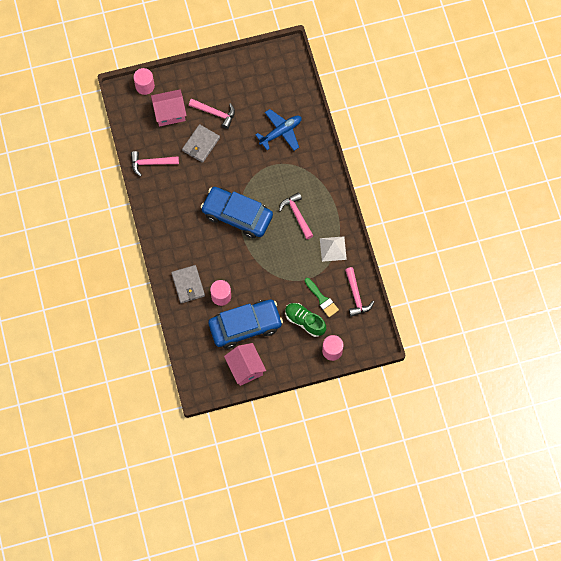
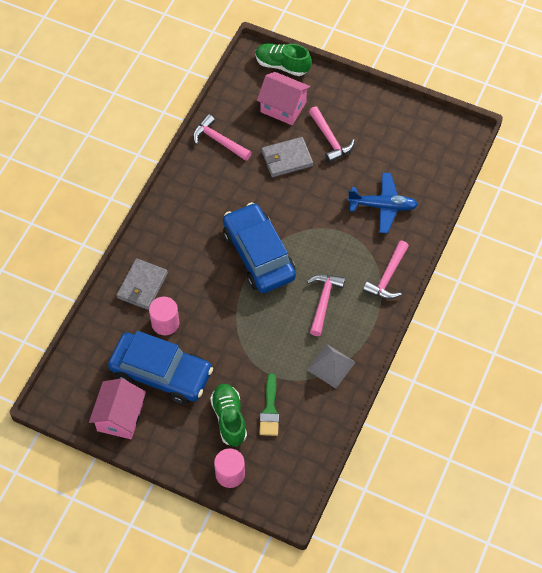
camera: 40 degrees right, 10 degrees down
(145, 86) = (282, 65): pink cylinder -> green shoe
(333, 249) = (331, 366): white pyramid -> grey pyramid
(356, 296) = (311, 436): pink hammer -> pink hammer (388, 277)

